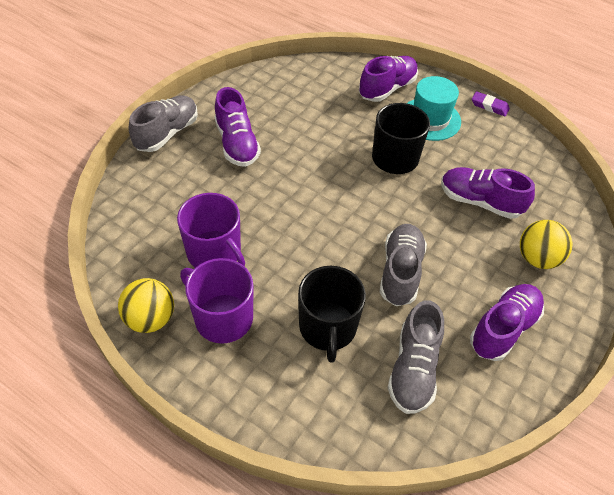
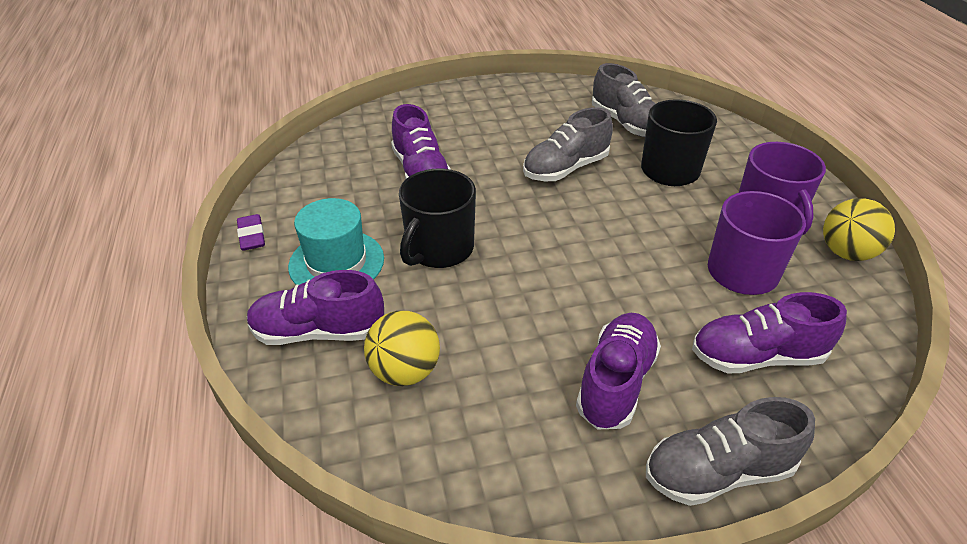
camera: 135 degrees left, 10 degrees down
(413, 369) = (626, 124): grey shoe -> grey shoe turned 90 degrees clockwise
(503, 328) = (531, 109): purple shoe -> purple shoe (756, 356)
(537, 258) = (442, 123): yellow ball -> yellow ball (405, 371)

